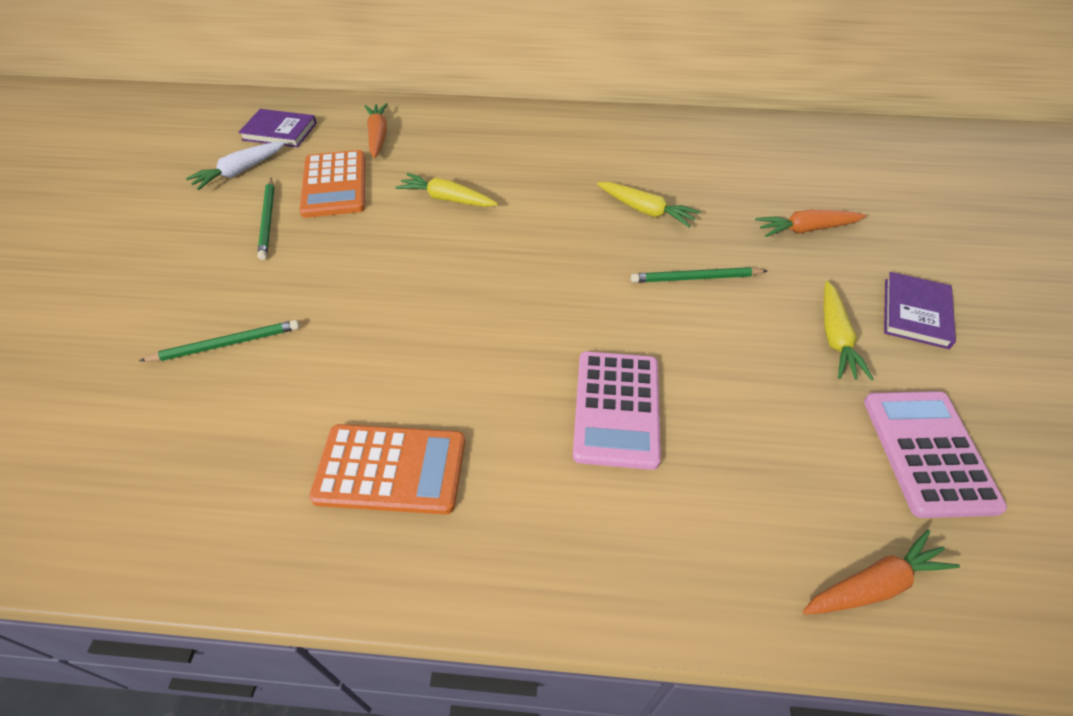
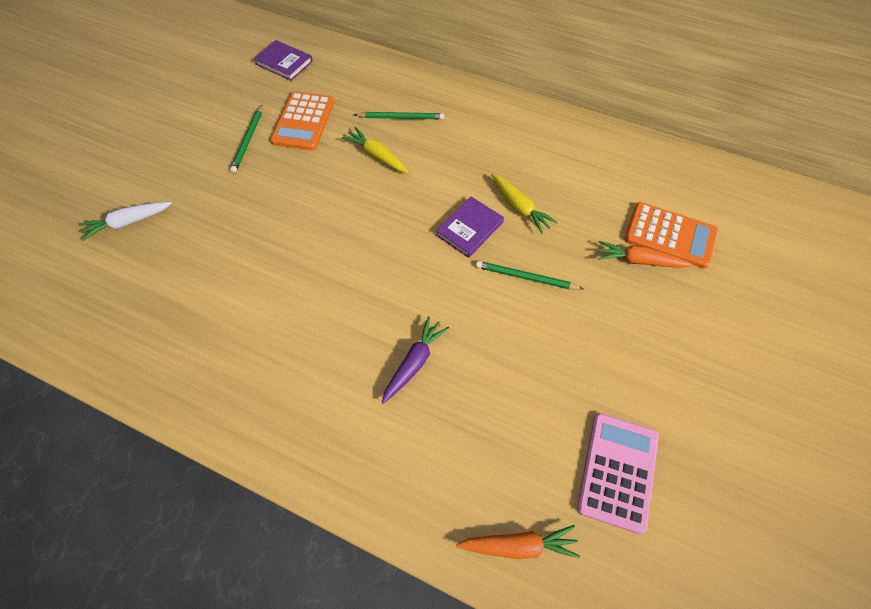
camera: 20 degrees right, 10 degrees up
(226, 344) = (188, 232): green pencil -> green pencil (401, 117)
(240, 171) = (244, 93): white carrot -> white carrot (128, 222)
(378, 136) = (351, 85): orange carrot -> none
(391, 469) = (252, 355): orange calculator -> orange calculator (670, 235)
(616, 409) = (414, 362): pink calculator -> purple carrot
(835, 338) = (604, 360): yellow carrot -> none
(915, 313) = (682, 360): purple book -> purple book (469, 229)

